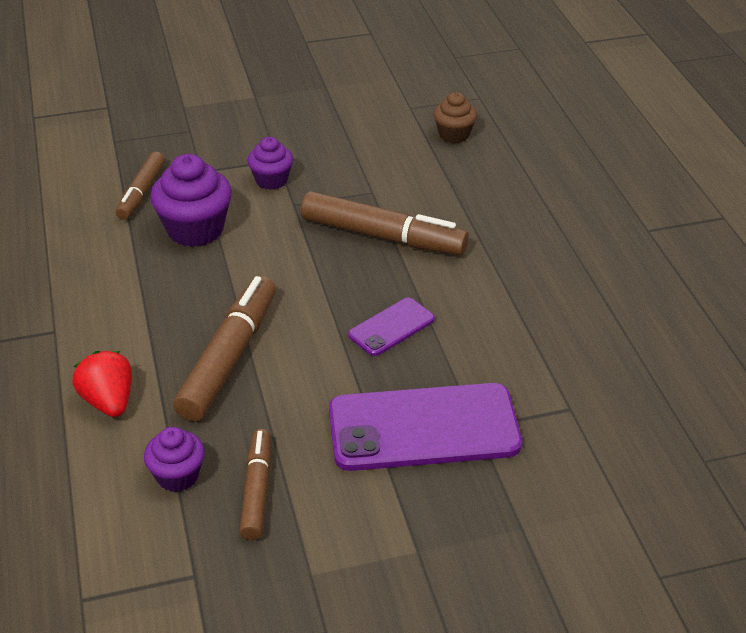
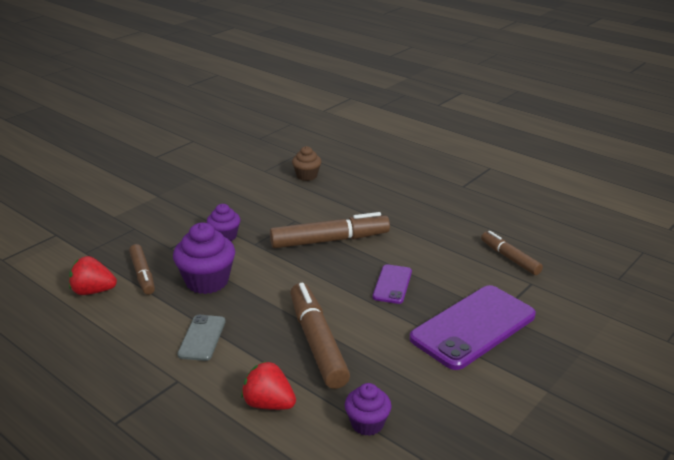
camera: 35 degrees left, 10 degrees down
(77, 192) = (93, 291): none -> red strawberry
(123, 295) = (202, 338): none -> grey phone
(257, 490) = (424, 406): brown marker -> brown marker (510, 258)

